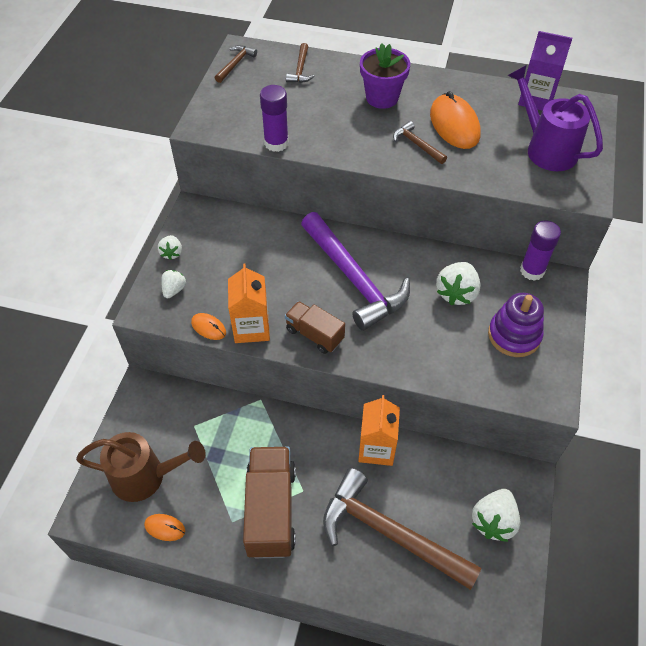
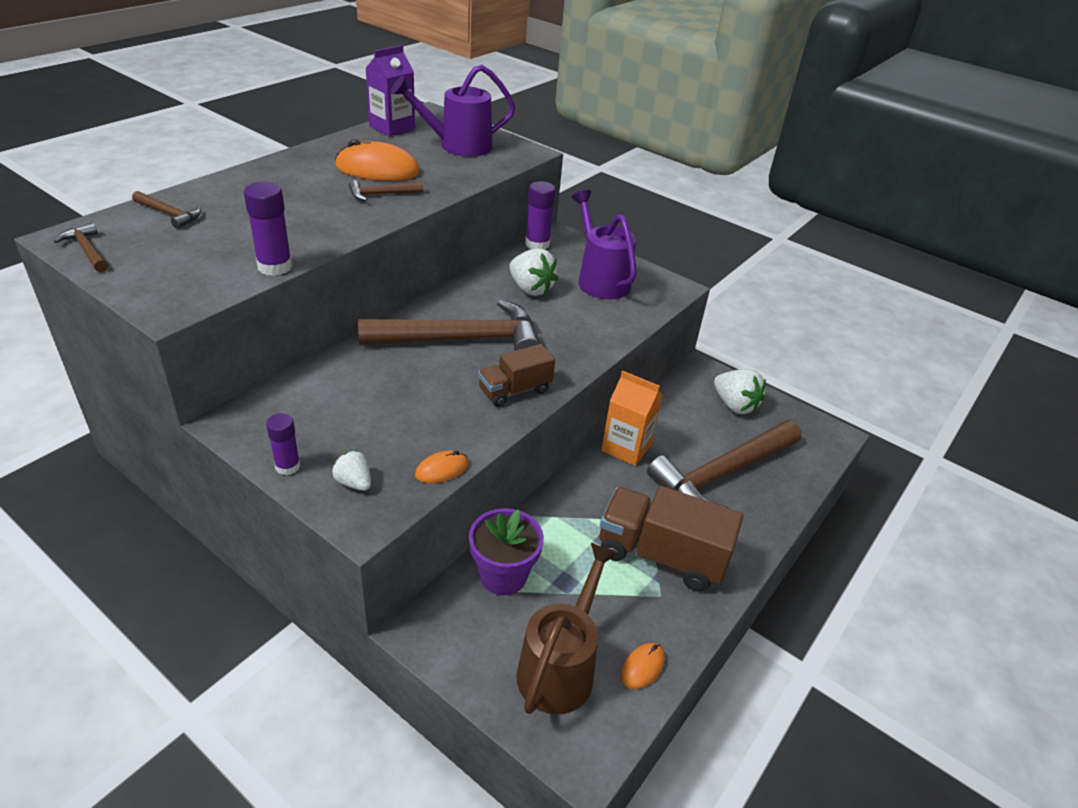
camera: 70 degrees left, 15 degrees down
(172, 253) = (287, 466): white strawberry -> purple glue stick
(251, 328) = (470, 434): orange carton -> none
(354, 279) = (462, 339): purple hammer -> brown hammer
(382, 98) = (288, 188): purple flower pot -> purple flower pot (503, 575)
(514, 335) = (600, 279): purple stacking toy -> purple watering can

